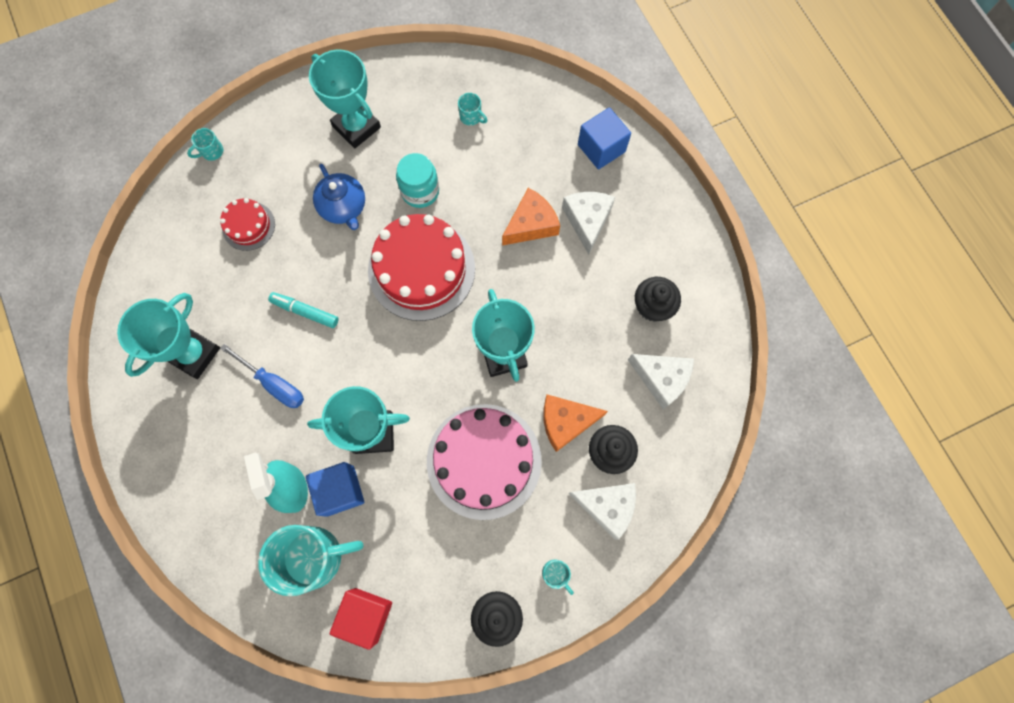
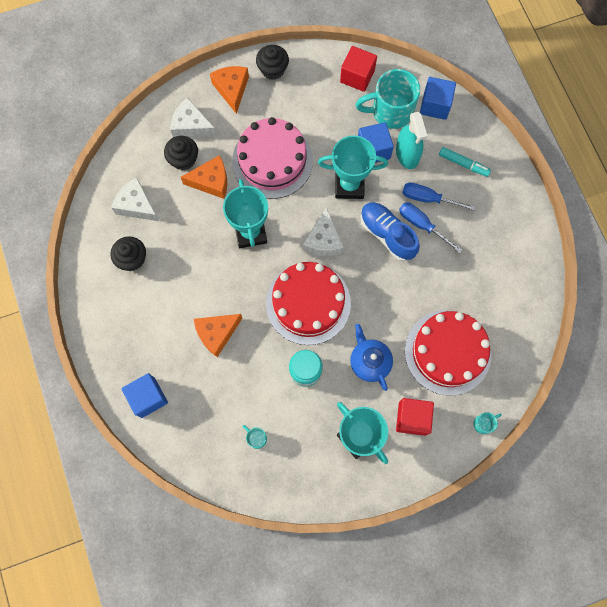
camera: 175 degrees left, 0 degrees up
(194, 354) = (483, 252): turquoise trophy -> none
(247, 574) = (435, 105): none -> blue cube
(248, 226) = (447, 352): red cake -> red cake, size x2.00
(264, 423) = (428, 199): none -> blue screwdriver
(294, 151) = (412, 418): none -> red cube
(305, 312) = (400, 277): turquoise marker -> turquoise marker (463, 164)
(321, 367) = (387, 235): none -> blue shoe
(556, 574) = (232, 89): turquoise mug -> orange cheese
(587, 220) = (170, 333): white cheese -> white cheese (323, 240)

